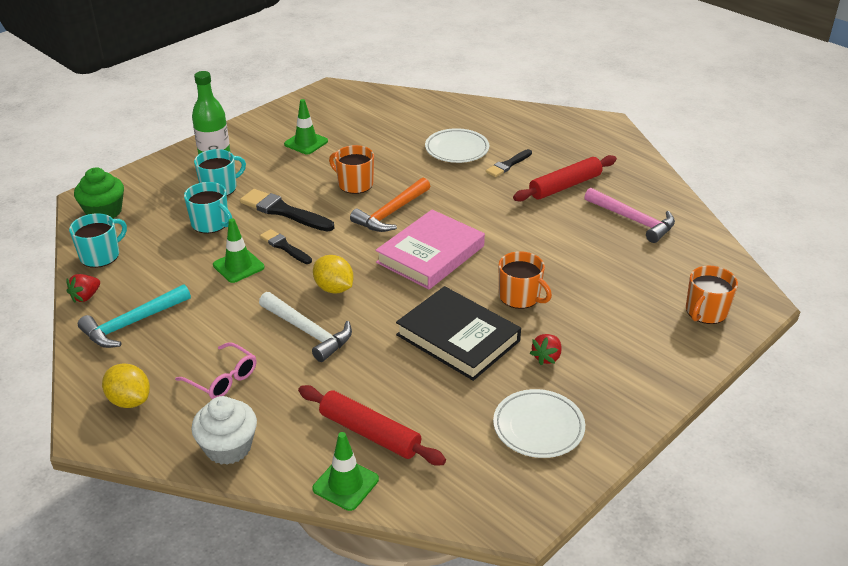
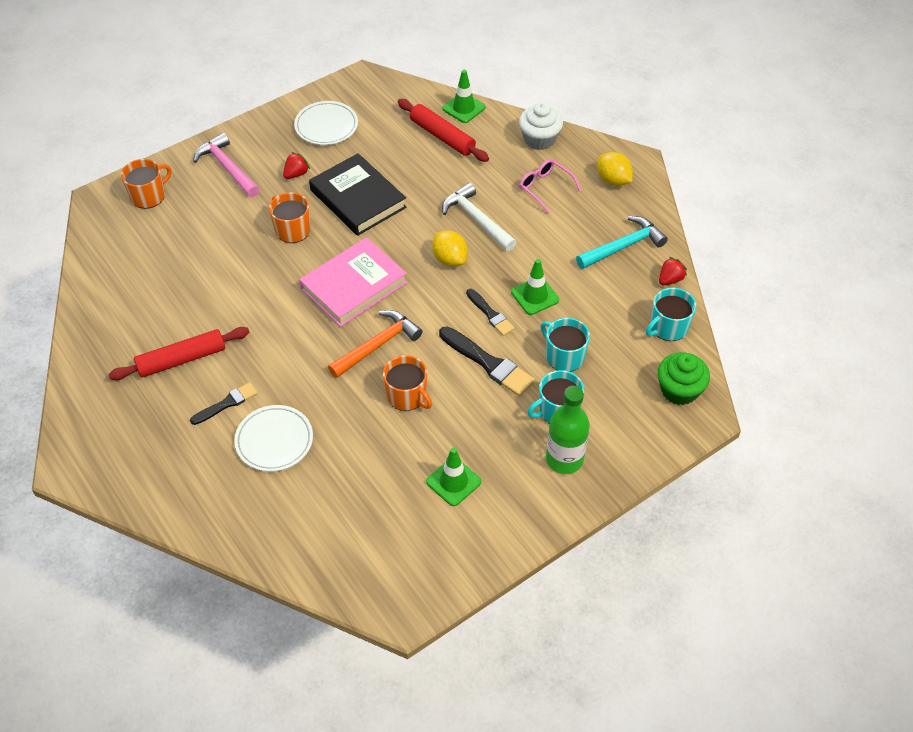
camera: 170 degrees left, 15 degrees up
(633, 220) = (142, 301): pink hammer -> pink hammer (227, 167)

